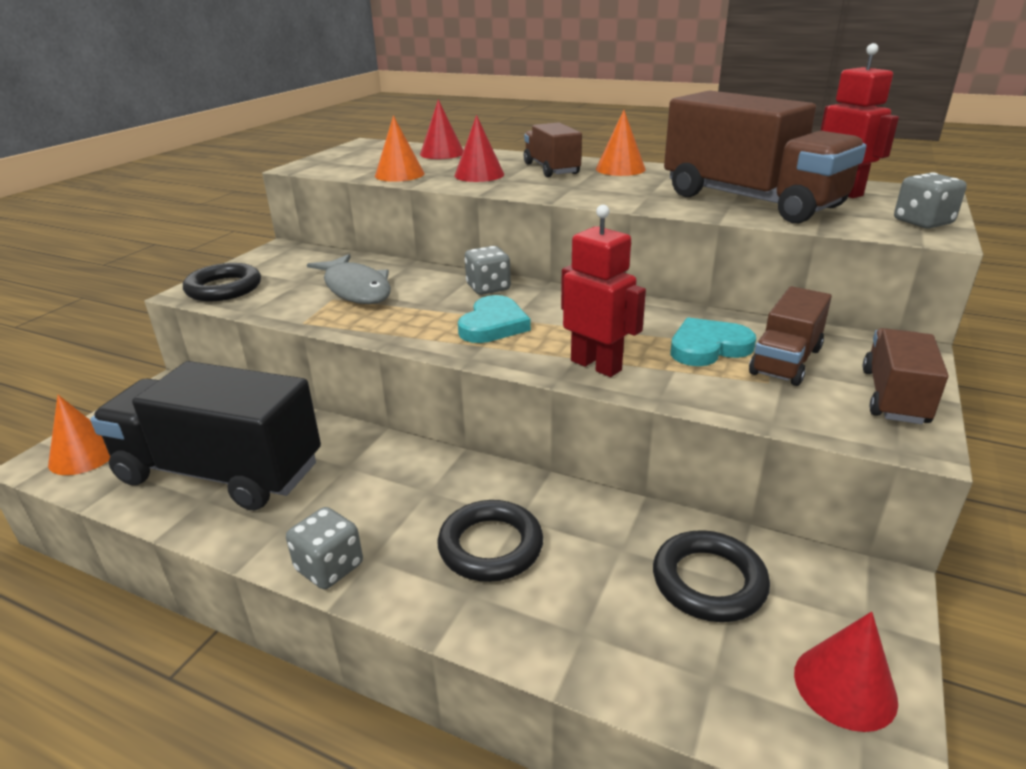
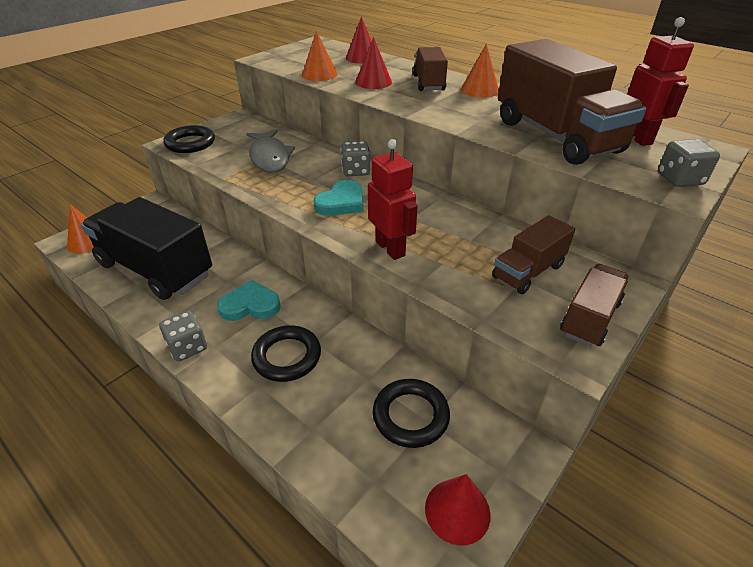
camera: 15 degrees right, 10 degrees up
(708, 347) = (478, 249): turquoise heart -> turquoise heart (250, 305)

